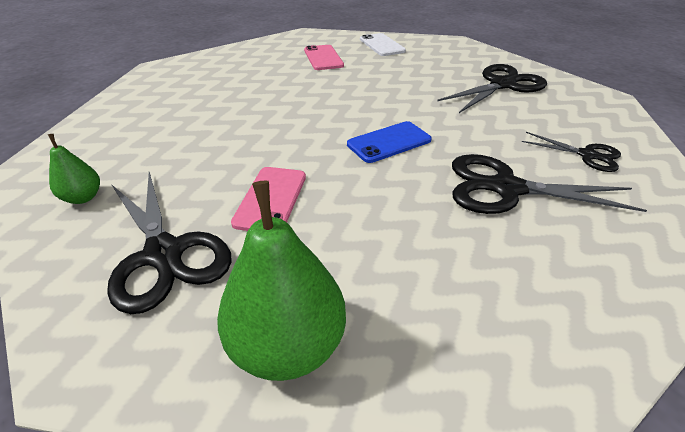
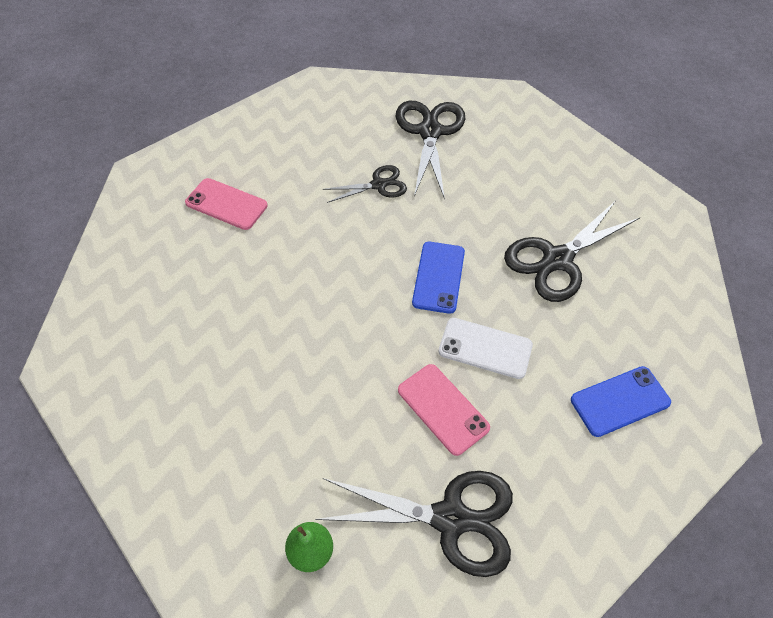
camera: 50 degrees left, 15 degrees up
(288, 344) = (596, 487): green pear -> none
(381, 45) = (254, 138): white phone -> white phone (485, 348)
(417, 310) = (620, 401): none -> blue phone
(587, 155) = (564, 183): black scissors -> black scissors (379, 185)

